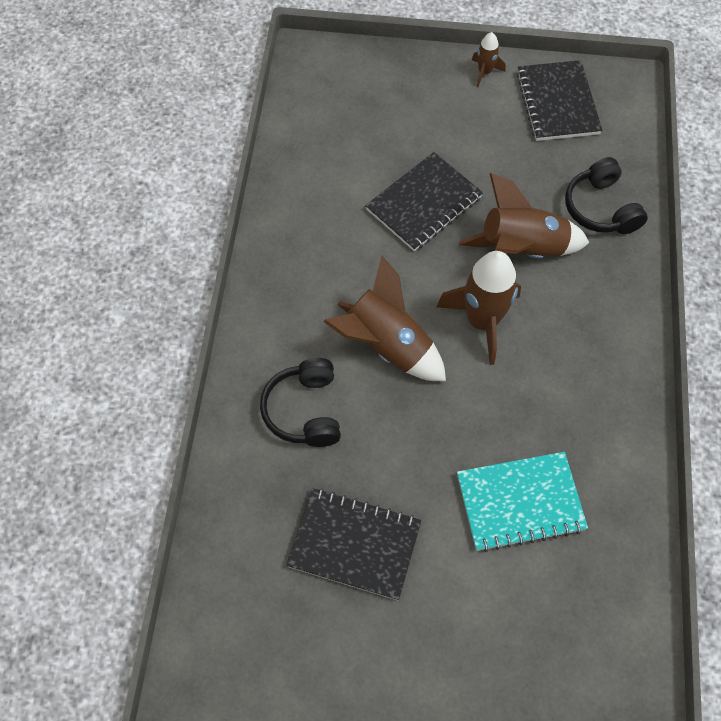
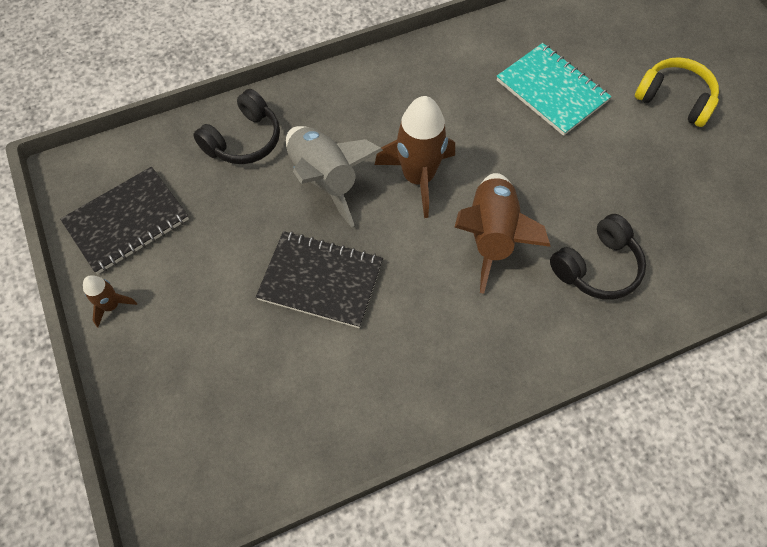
camera: 120 degrees left, 0 degrees up
(354, 544) = (668, 175): black notebook -> none
(440, 626) = (674, 99): none -> yellow headphones
(522, 249) = (324, 180): brown rocket -> grey rocket

